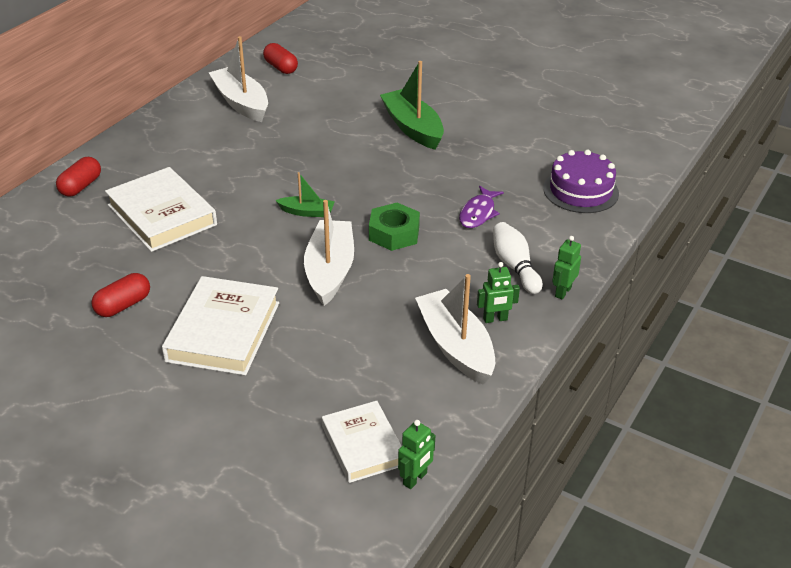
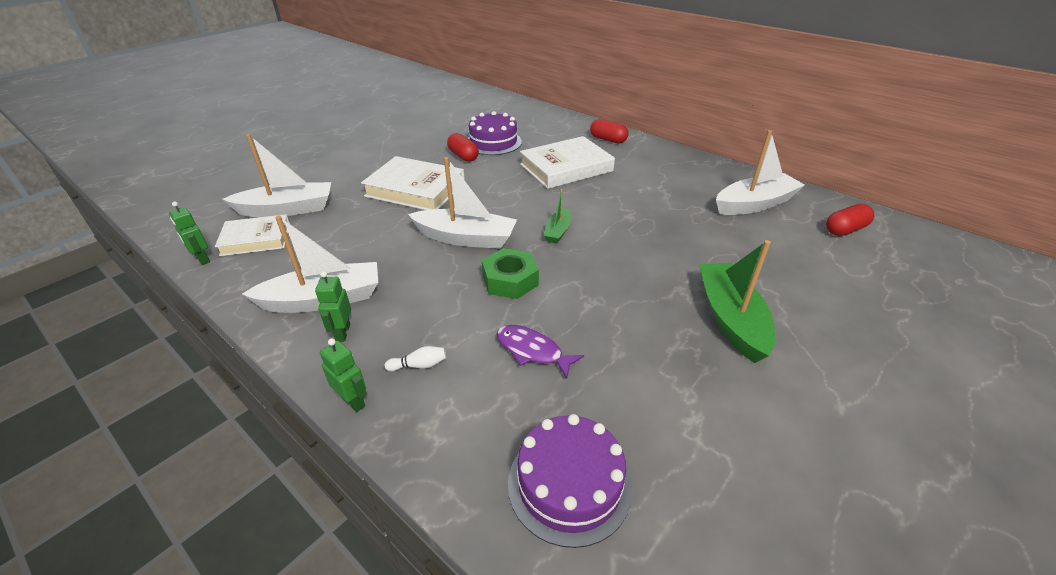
camera: 100 degrees right, 0 degrees up
(78, 283) = (493, 142): none -> purple cake
(287, 443) = (287, 209): none -> white boat
(412, 128) = (730, 319): green boat -> green boat turned 75 degrees counterclockwise
(515, 266) = (419, 365): white bowling pin -> white bowling pin, size x0.55

